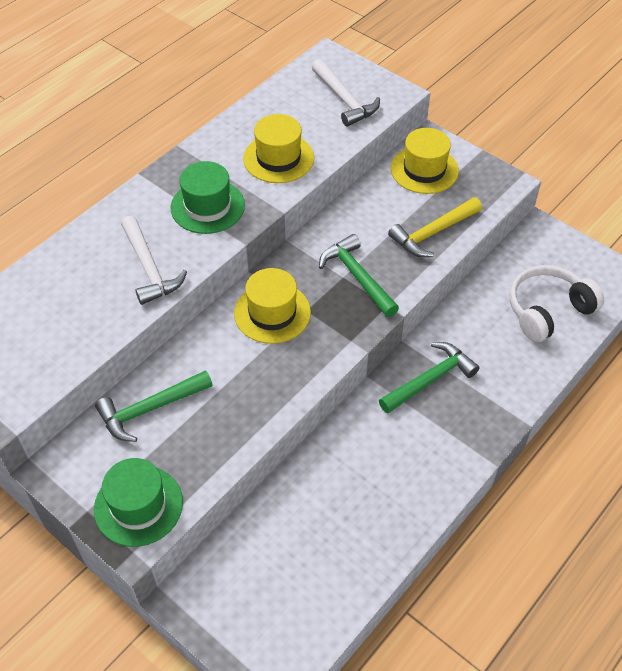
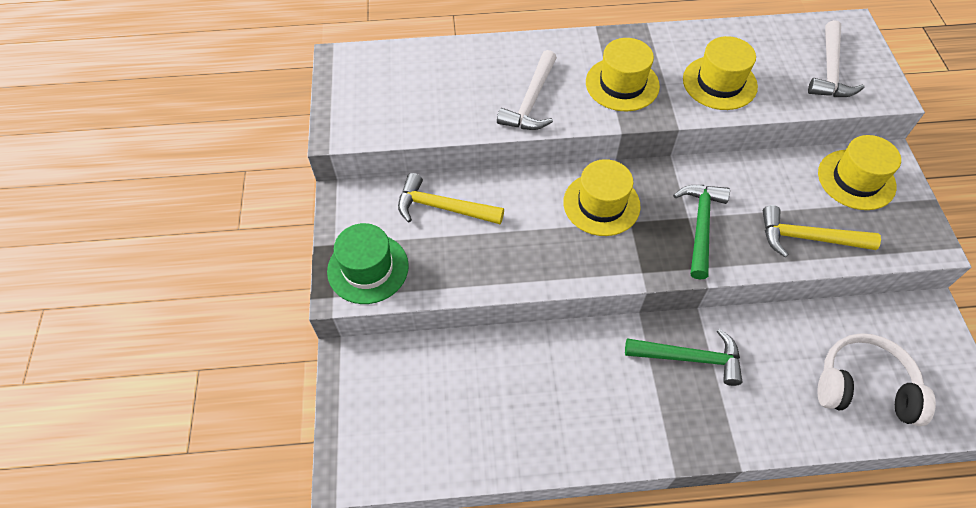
camera: 45 degrees right, 5 degrees up
(149, 409) = (442, 207): green hammer -> yellow hammer
(207, 206) = (622, 84): green hat -> yellow hat

